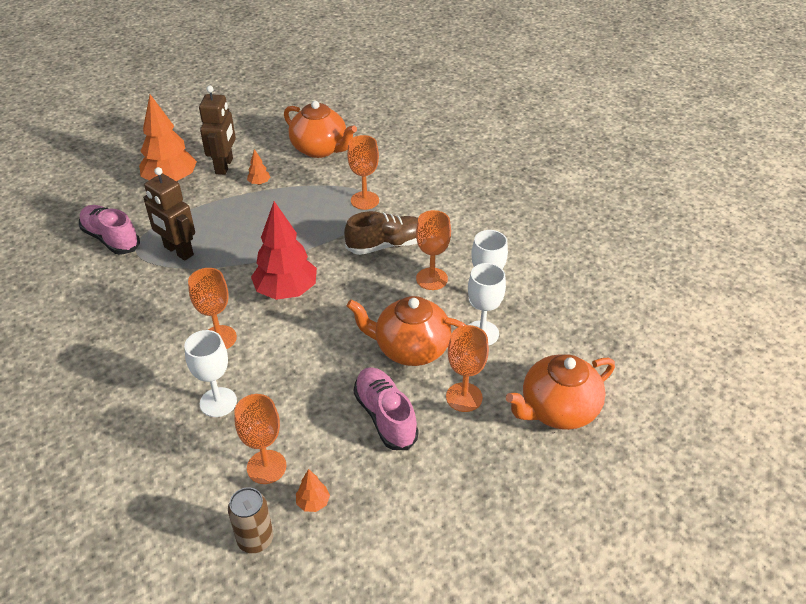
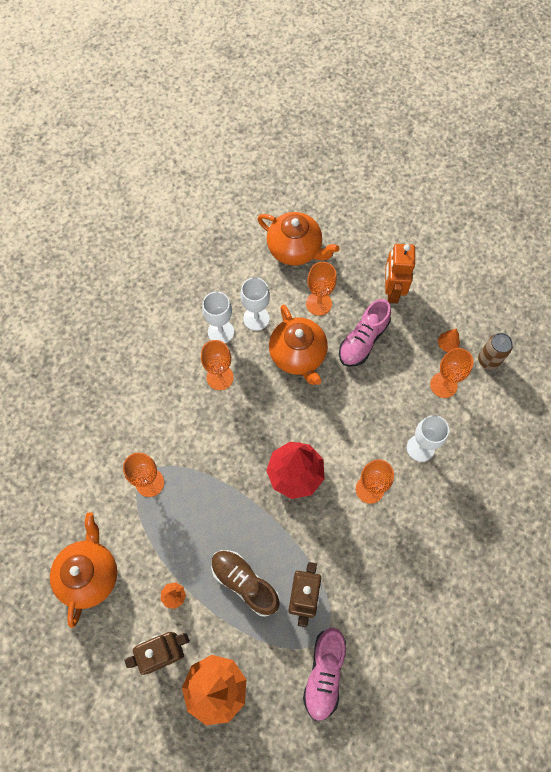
camera: 120 degrees left, 25 degrees up
(386, 245) = (199, 431): brown shoe -> brown shoe (245, 583)
(432, 484) = (392, 290): none -> orange robot

